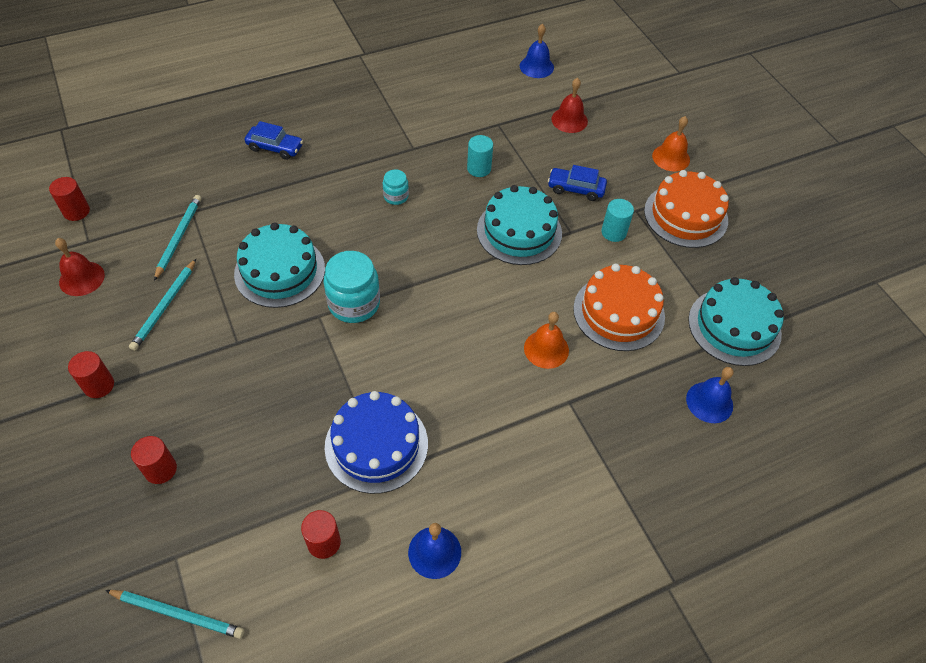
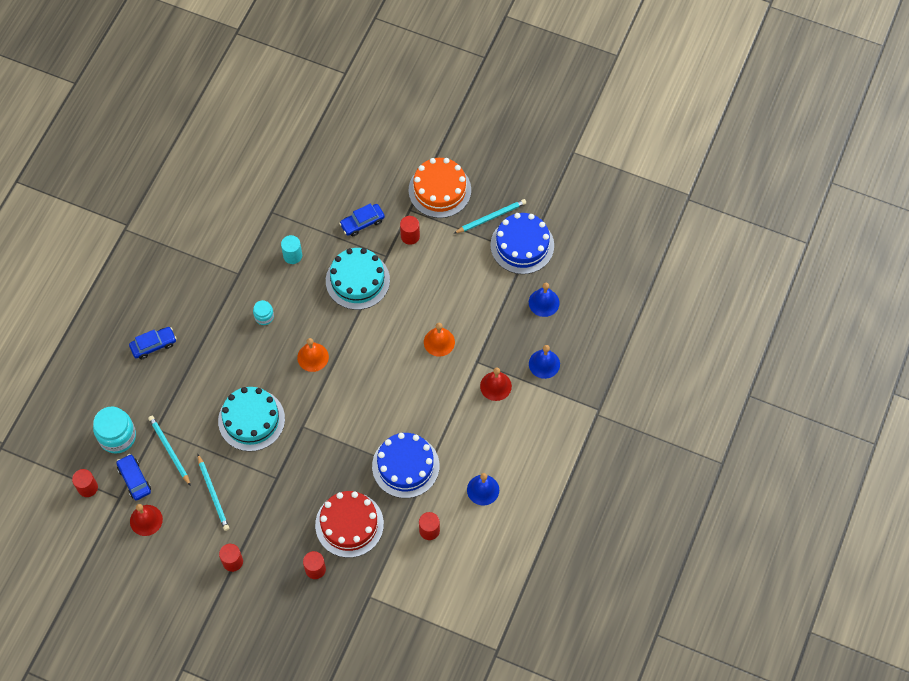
camera: 40 degrees left, 10 degrees up
(119, 237) = (134, 479): none -> blue car
(178, 614) = (398, 615): turquoise pencil -> turquoise pencil (491, 217)
(249, 454) = (349, 524): none -> red cake
(354, 303) = (313, 403): turquoise jar -> turquoise jar (117, 436)
(536, 66) = (250, 143): blue bell -> blue bell (544, 364)
(569, 120) = (311, 172): red bell -> red bell (495, 386)
(613, 232) = (410, 236): turquoise cylinder -> red cylinder
(618, 312) = (457, 287): orange cake -> none
(671, 157) = (397, 152): orange bell -> orange bell (313, 357)
(734, 326) = (522, 245): turquoise cake -> blue cake

